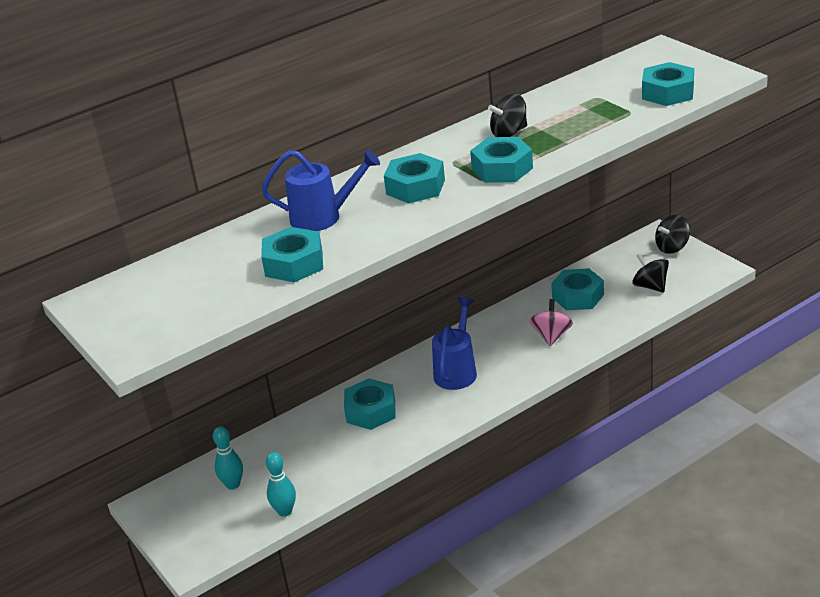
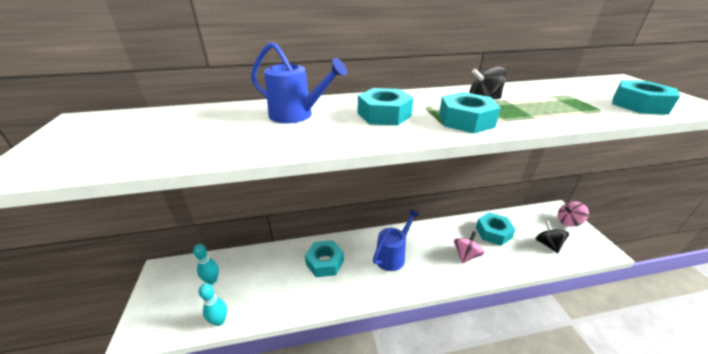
camera: 20 degrees right, 0 degrees up
(294, 263) = (233, 141): turquoise nut -> none
(672, 247) = (568, 221): black spinning top -> pink spinning top

